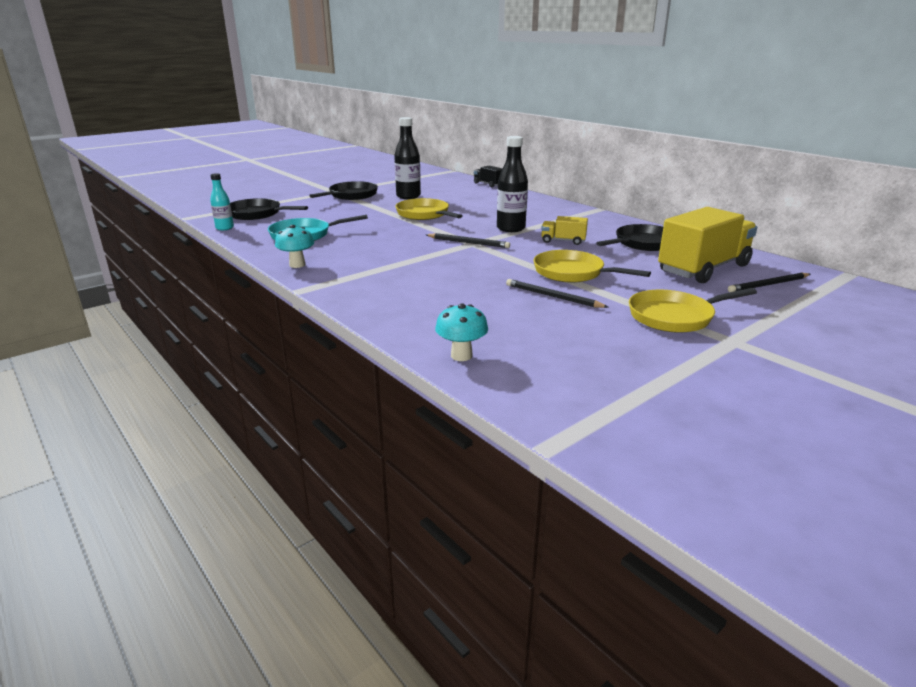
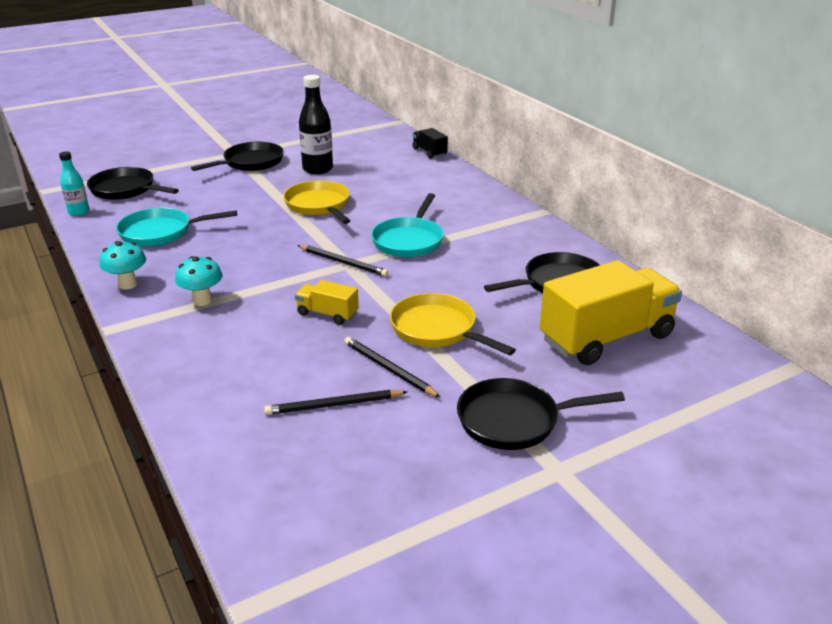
camera: 10 degrees right, 5 degrees up
(461, 356) = (229, 456): turquoise mushroom -> turquoise mushroom (202, 300)
(511, 228) = (409, 240): black bottle -> turquoise pan
(563, 241) = (460, 269): yellow truck -> yellow truck (327, 314)
(675, 317) = (514, 420): yellow pan -> black pan
(768, 285) = (671, 376): black pencil -> black pencil (333, 405)

